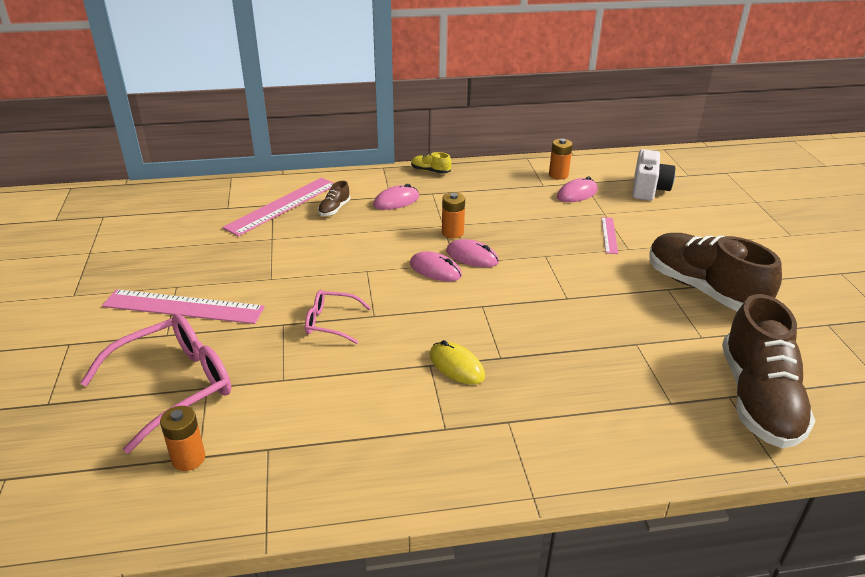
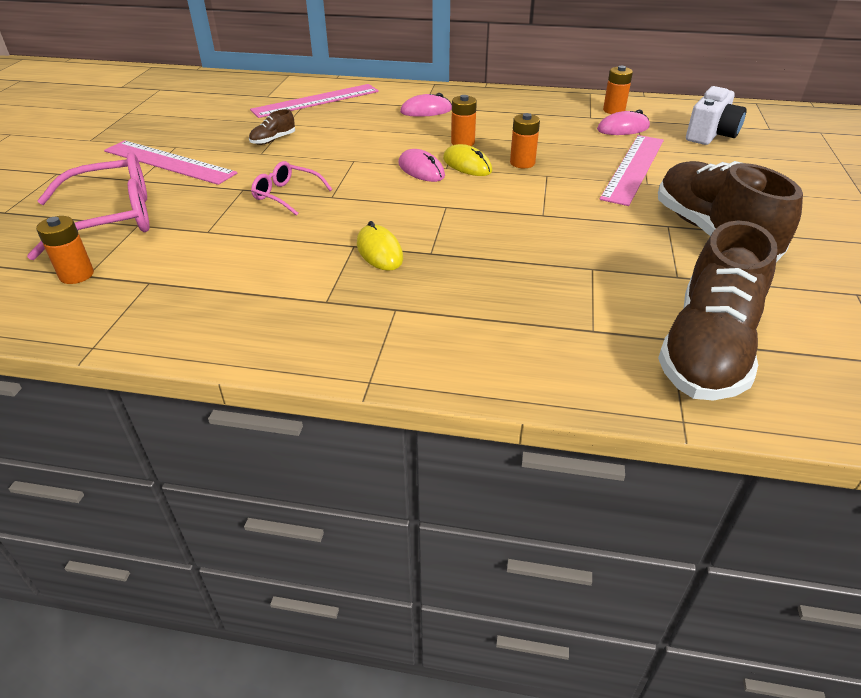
camera: 20 degrees right, 5 degrees up
(334, 209) = (362, 109): brown shoe -> brown shoe (273, 140)
(430, 171) = (479, 91): yellow shoe -> none
(472, 257) = (467, 165): pink mouse -> yellow mouse
(517, 246) = (522, 163): none -> orange battery
(609, 235) = (633, 168): pink ruler -> pink ruler, size x2.04

